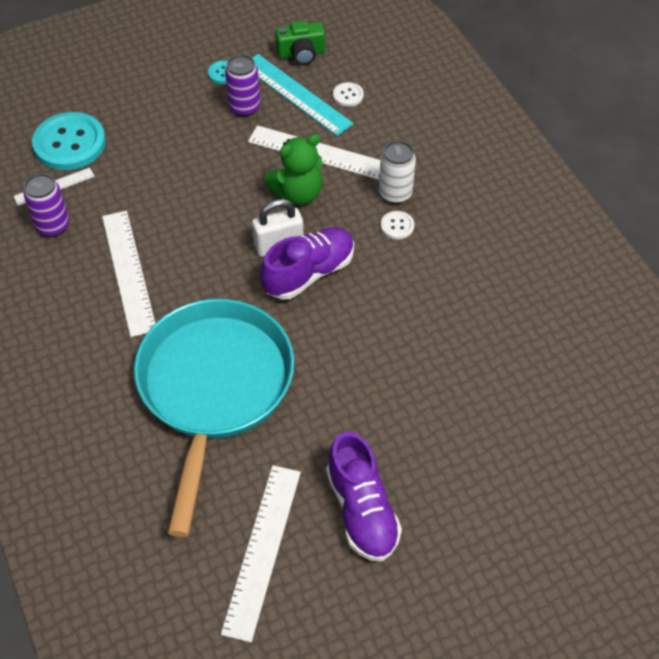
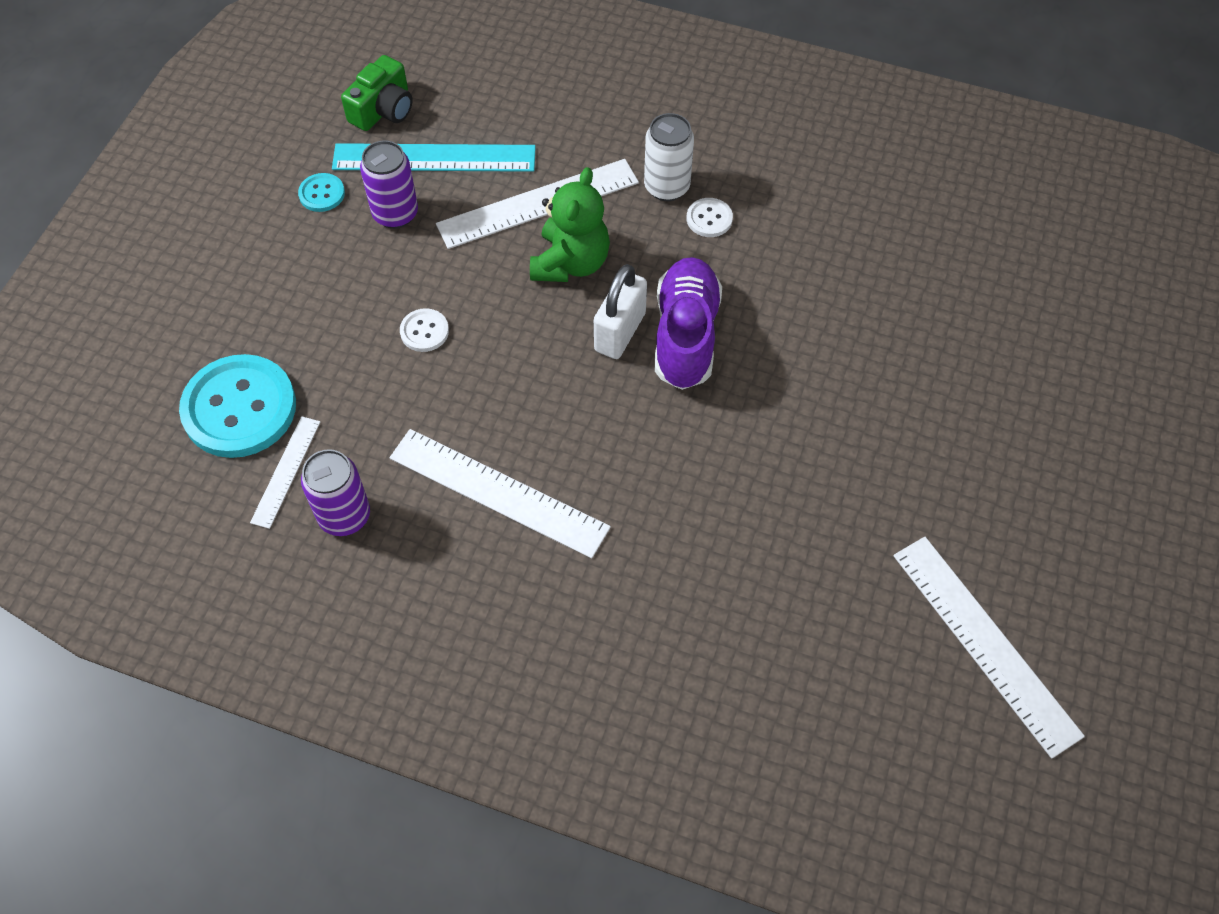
camera: 45 degrees left, 5 degrees up
(214, 388) = (743, 533): turquoise pan -> none
(348, 95) = (491, 120): white button -> white button (424, 331)
(362, 510) = (1018, 520): purple shoe -> none

